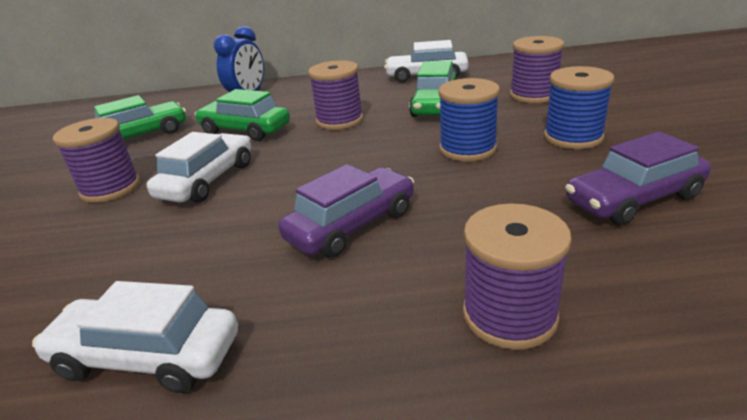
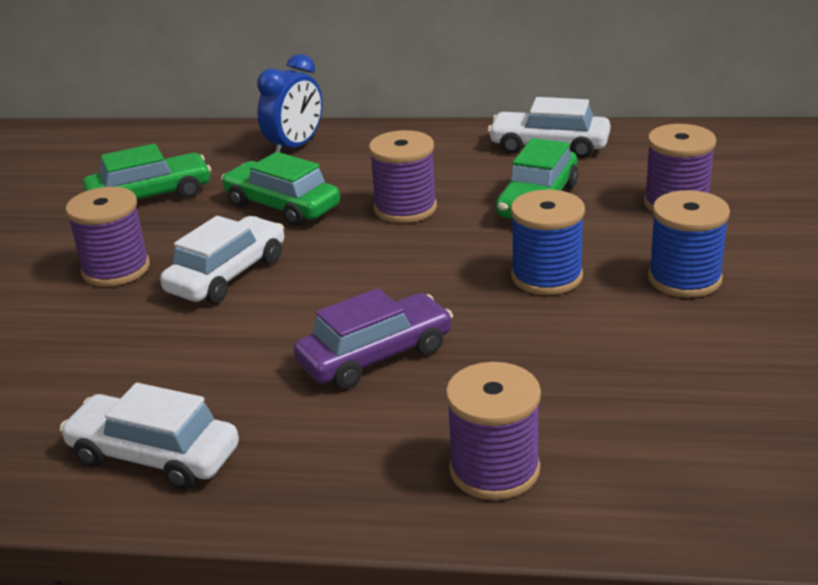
camera: 10 degrees right, 0 degrees up
(633, 199) = (697, 371): purple car -> none

